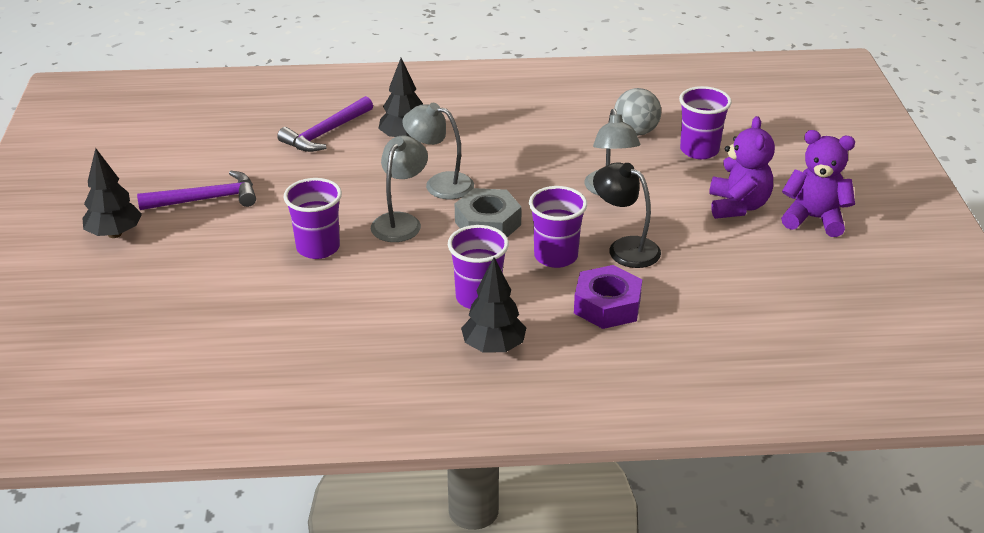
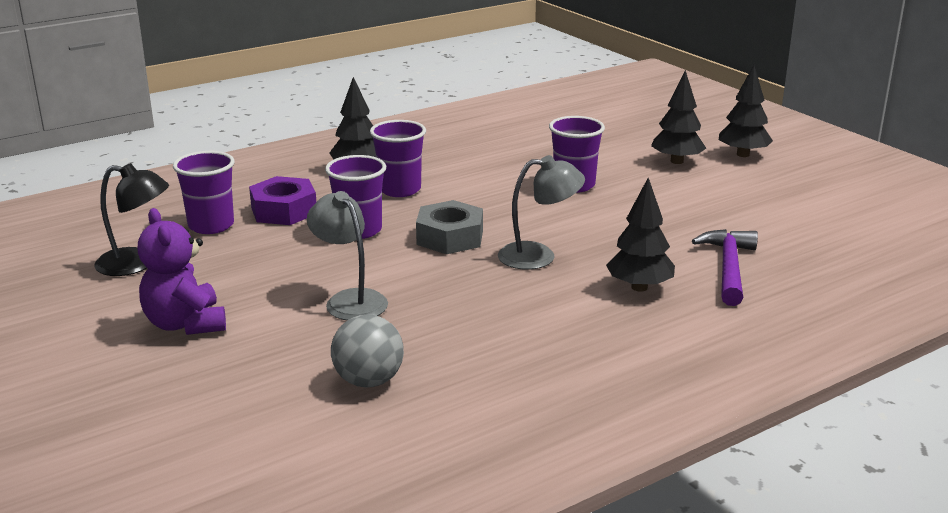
camera: 150 degrees right, 10 degrees down
(185, 246) = (676, 161): none -> black tree
(206, 199) = (724, 189): purple hammer -> none
(400, 221) = (532, 218): grey lamp -> none
(625, 248) = (295, 253): black lamp -> black lamp (137, 264)
(699, 150) = (264, 381): purple cup -> purple cup (211, 225)
(814, 219) = (84, 335): purple teddy bear -> none

